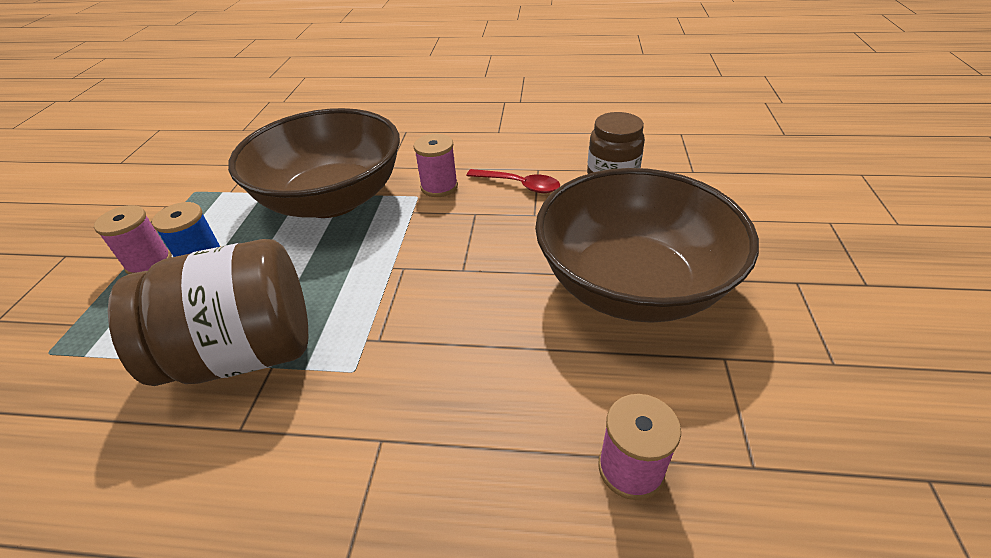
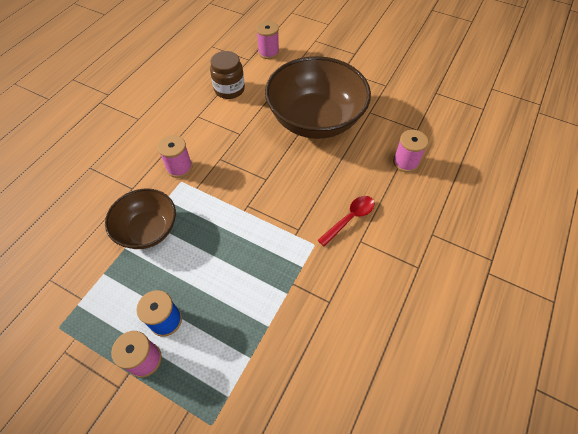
camera: 70 degrees left, 15 degrees up
(244, 353) = (275, 296): brown jar -> none
(332, 199) = (148, 229): brown bowl -> brown bowl, size x0.57
(519, 185) = (207, 130): red spoon -> red spoon (349, 219)
(731, 183) = (268, 52): none -> pink spool

